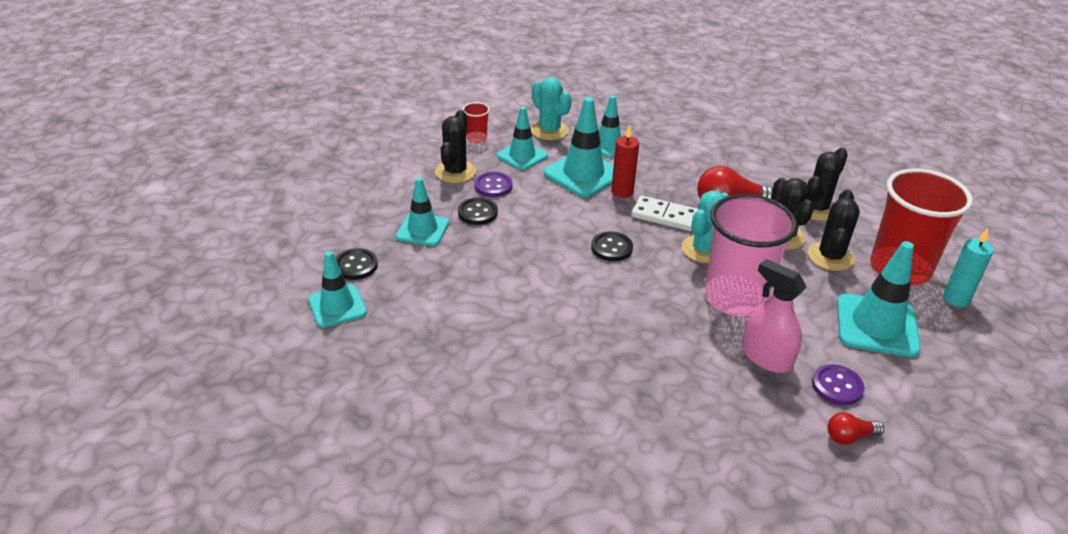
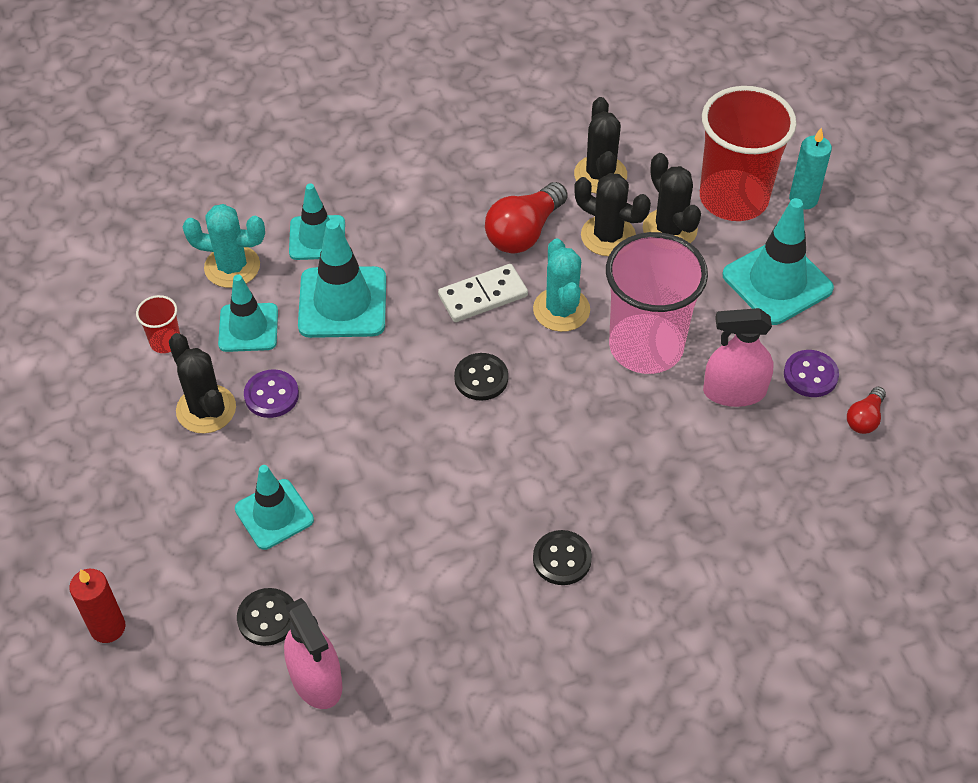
camera: 45 degrees left, 15 degrees up
(337, 306) = (316, 679): turquoise traffic cone -> pink spray bottle
(477, 213) = (301, 444): black button -> black button (562, 559)
(622, 192) = (408, 296): red candle -> red candle (108, 627)

